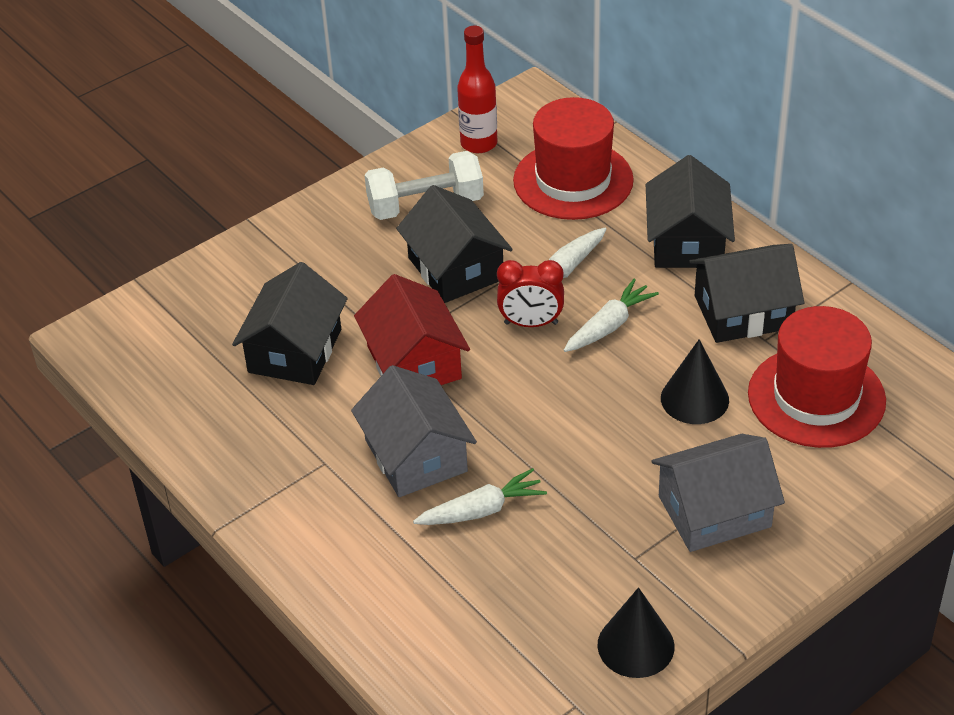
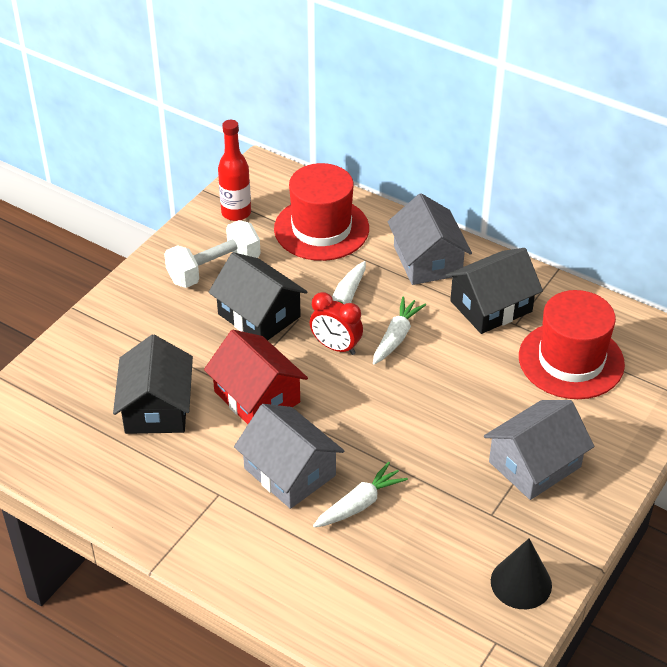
camera: 20 degrees left, 0 degrees up
(531, 323) = (336, 347): red clock -> red clock turned 45 degrees clockwise
(687, 242) = (427, 260): black house -> grey house
(694, 399) = (483, 380): black cone -> none

